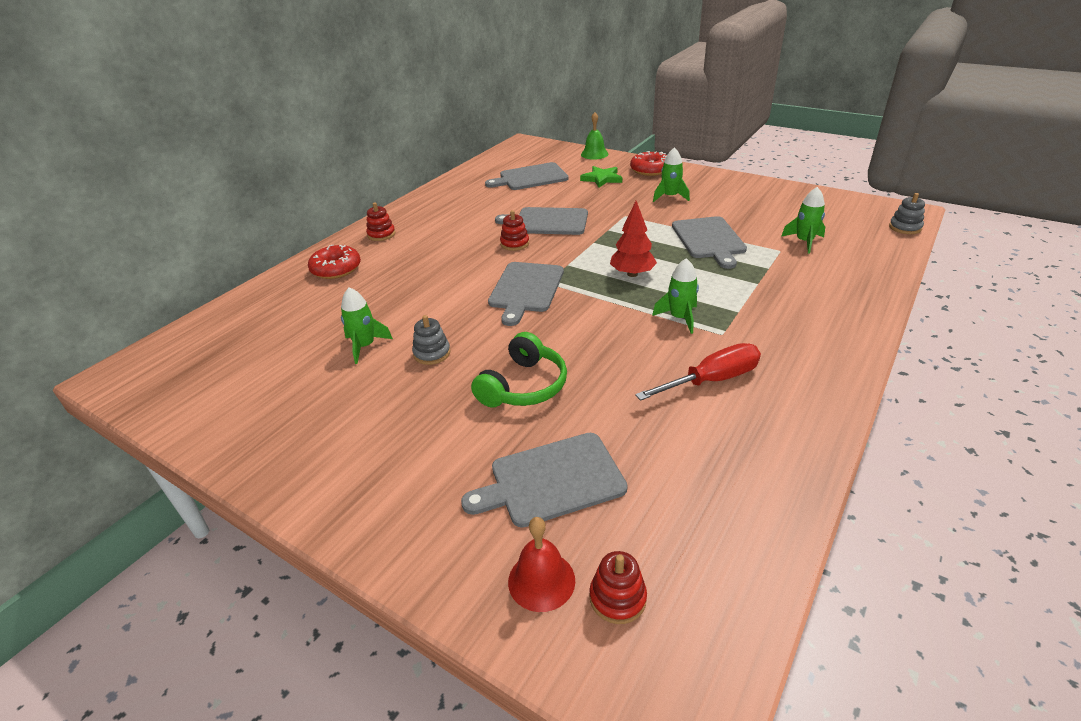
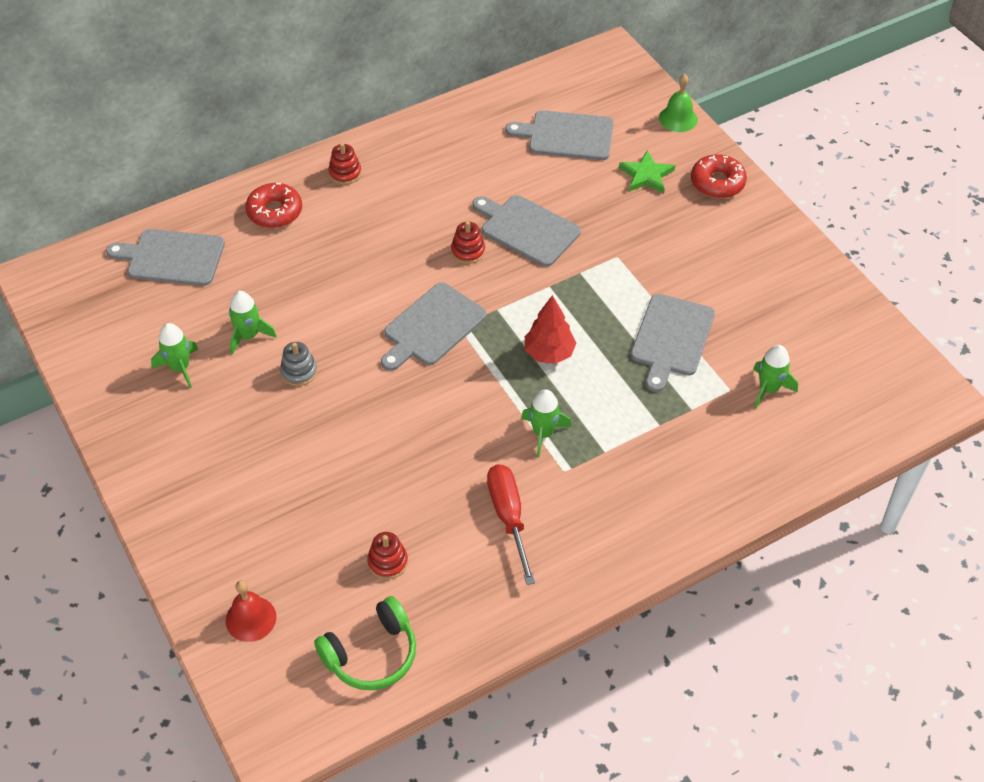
camera: 25 degrees right, 15 degrees up
(523, 386) = (350, 446): green headphones -> green headphones (371, 654)
(552, 480) = (310, 547): grey cutting board -> grey cutting board (172, 257)
(617, 598) = (289, 655): red stacking toy -> red stacking toy (388, 562)
(670, 197) = (695, 246): green rocket -> green rocket (180, 368)
(712, 380) = (508, 516): red screwdriver -> red screwdriver turned 105 degrees counterclockwise
(905, 227) = (904, 420): grey stacking toy -> none

